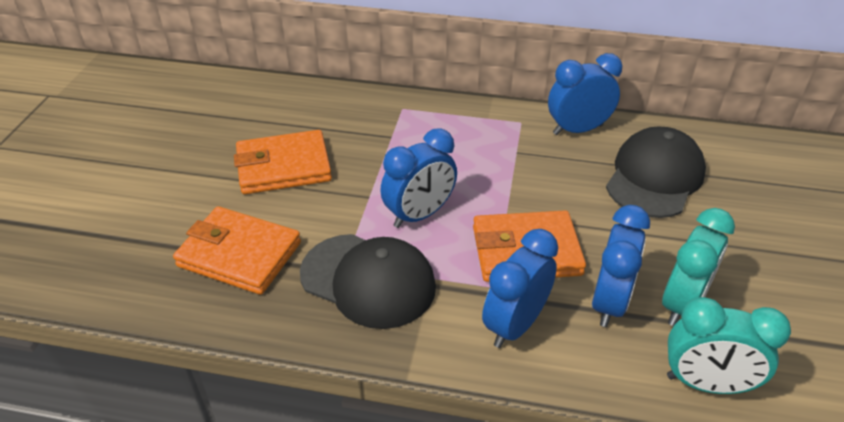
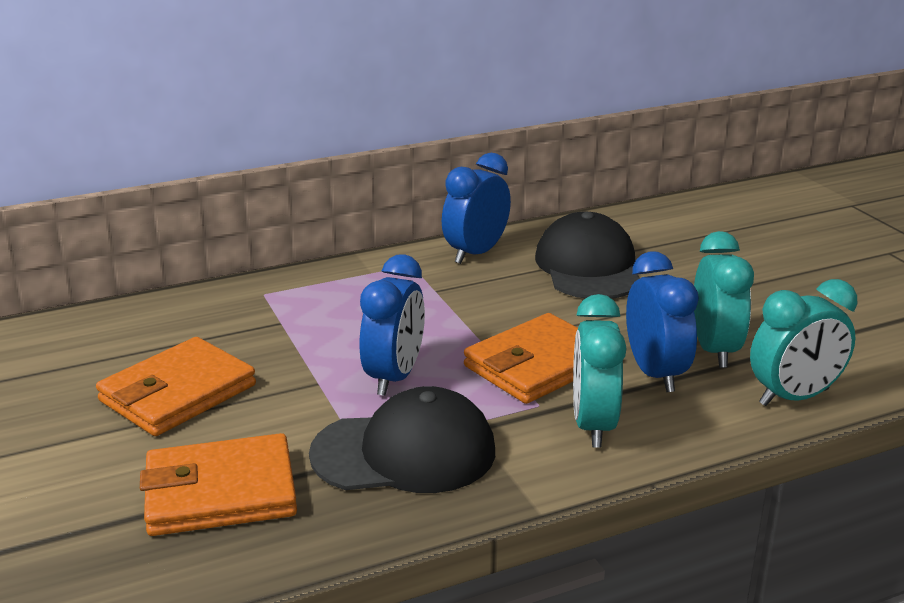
camera: 35 degrees left, 15 degrees down
(515, 325) = (593, 425): blue clock -> turquoise clock

